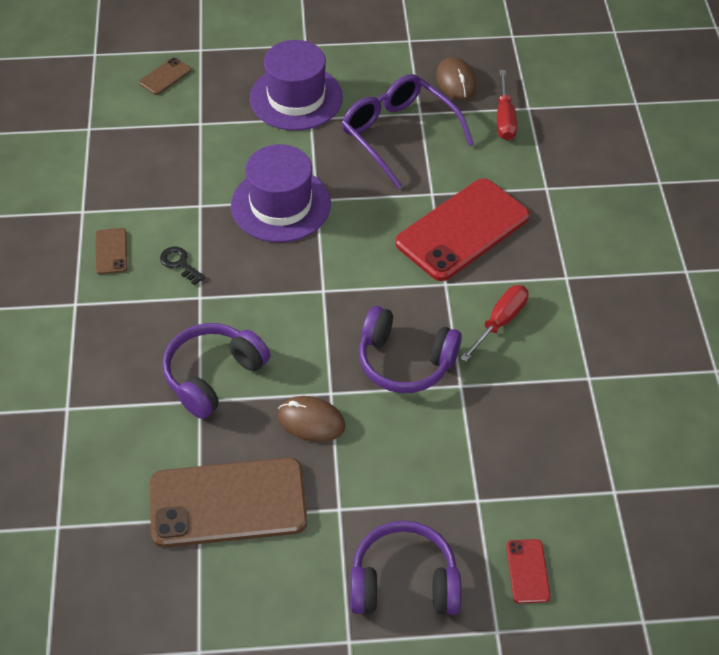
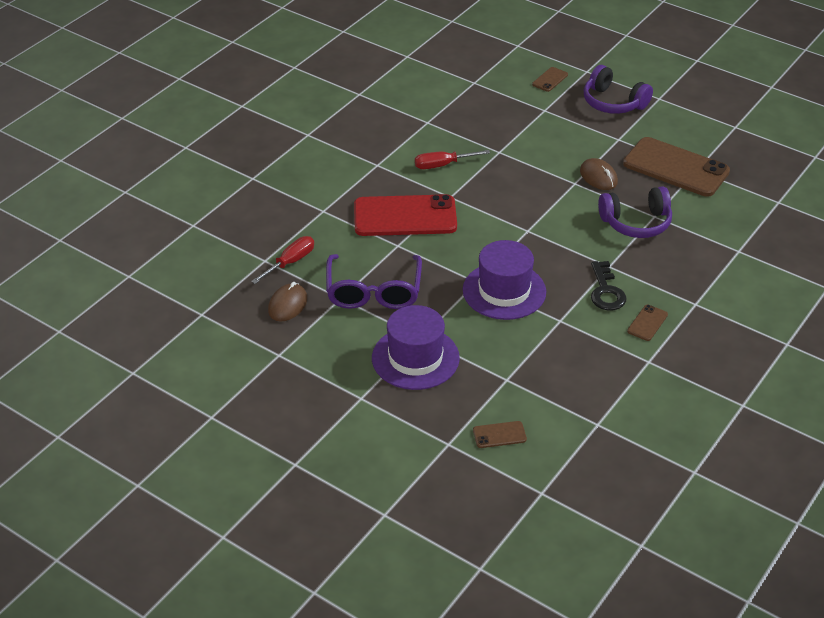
camera: 140 degrees left, 10 degrees down
(180, 264) = (606, 291): black key -> black key, size x1.58
(405, 361) = (517, 175): purple headphones -> none
(528, 571) = (550, 79): red phone -> brown phone

